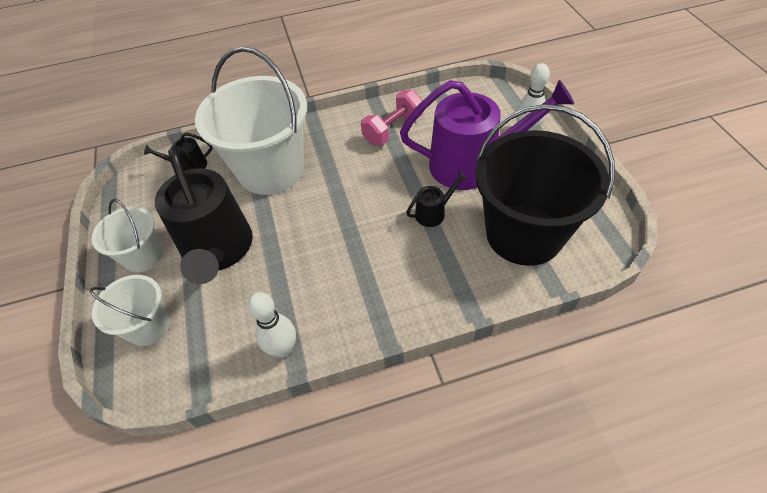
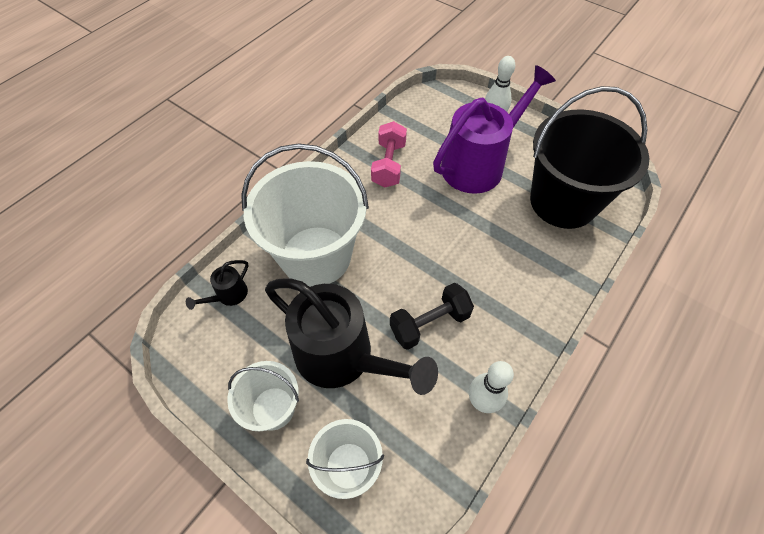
camera: 40 degrees left, 5 degrees up
(303, 265) = (429, 323): none -> black dumbbell
(434, 213) = (487, 220): black watering can -> none

